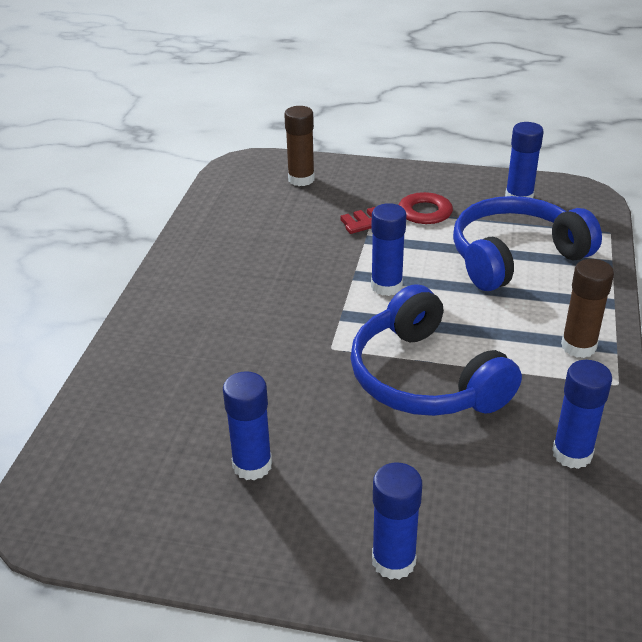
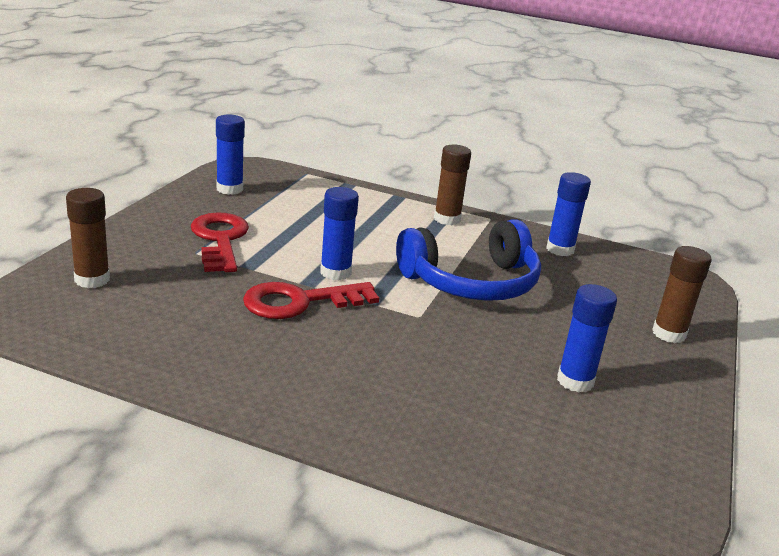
camera: 85 degrees left, 10 degrees down
(319, 275) = (299, 302): none -> red key
(393, 561) = (669, 334): blue glue stick -> brown glue stick
(515, 257) = (320, 212): blue headphones -> none

